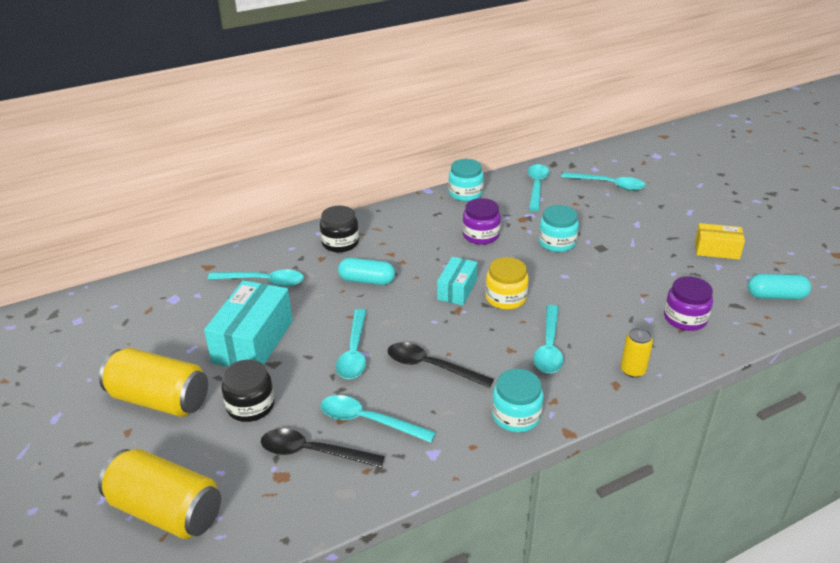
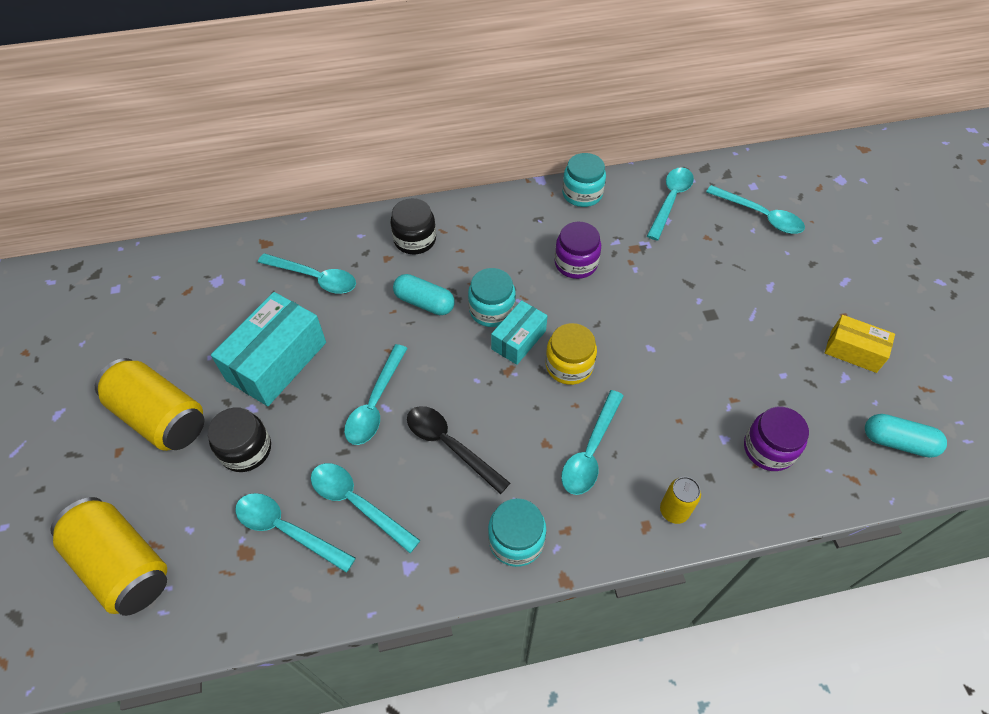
camera: 15 degrees right, 20 degrees up
(313, 452) = (287, 530): black spoon -> turquoise spoon
(557, 242) = (661, 294): turquoise jar -> turquoise jar (491, 310)

